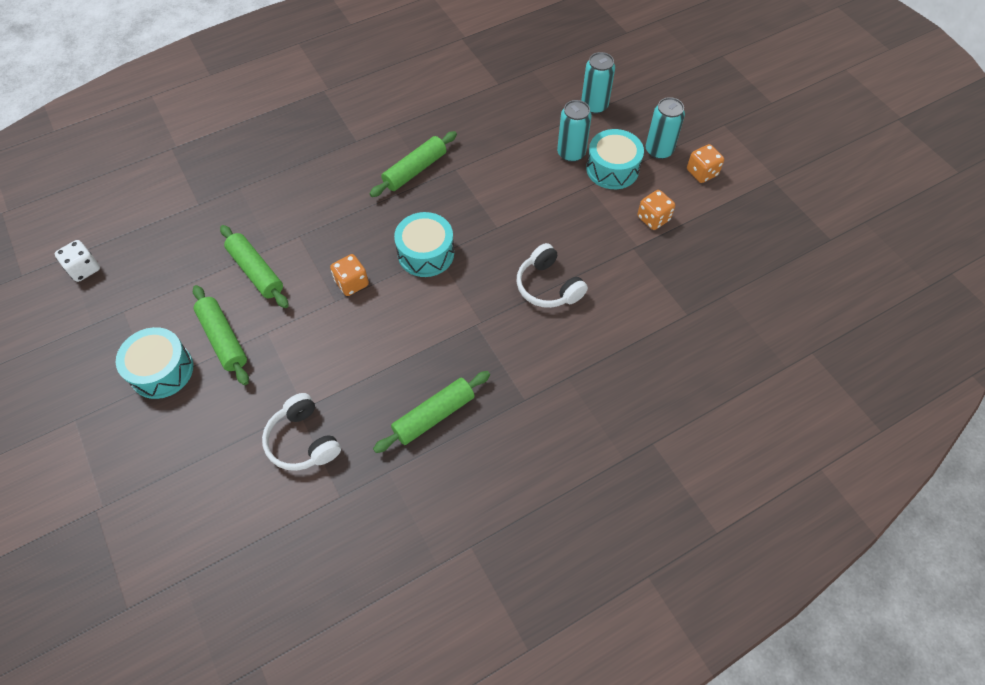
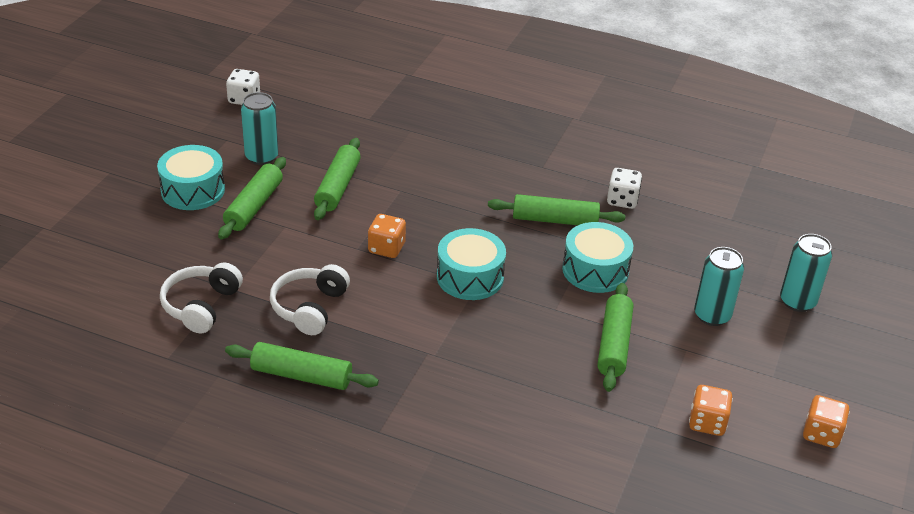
camera: 50 degrees right, 20 degrees down
(430, 123) = (622, 200): none -> white dice
(548, 286) = (527, 382): white headphones -> white headphones (310, 308)
(553, 218) = (614, 344): none -> green rolling pin
(612, 169) = (732, 357): turquoise drum -> turquoise drum (595, 270)
(659, 150) = (805, 382): turquoise can -> turquoise can (261, 157)

